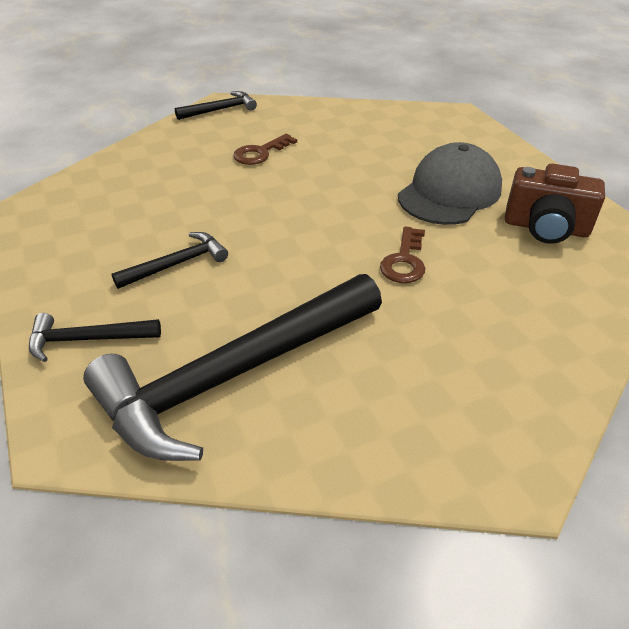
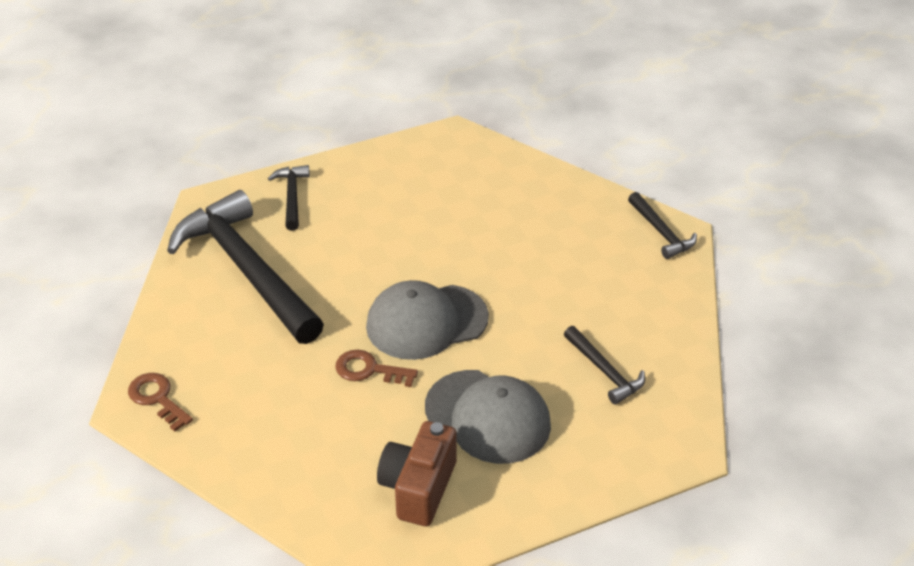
camera: 90 degrees right, 0 degrees up
(177, 264) = (374, 230): black hammer -> black hammer (604, 371)
(260, 153) = (563, 269): brown key -> brown key (157, 398)
(331, 226) = (426, 322): none -> grey cap

